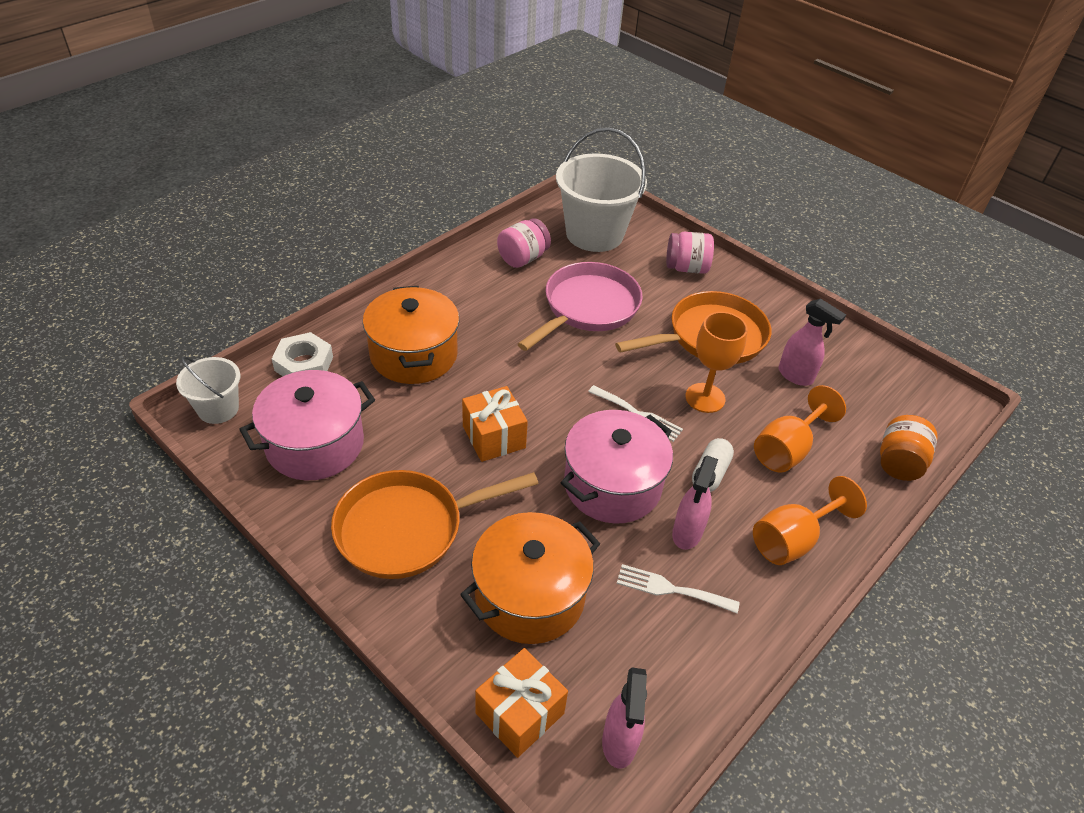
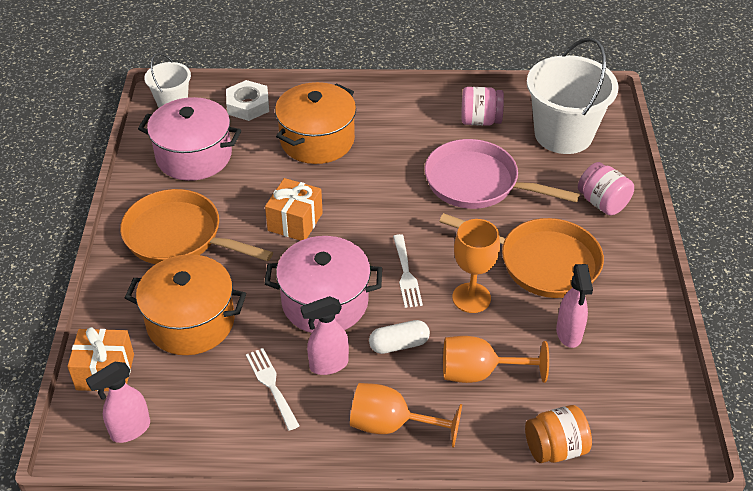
camera: 50 degrees right, 0 degrees up
(587, 308) = (477, 183): pink pan -> pink pan turned 150 degrees counterclockwise

